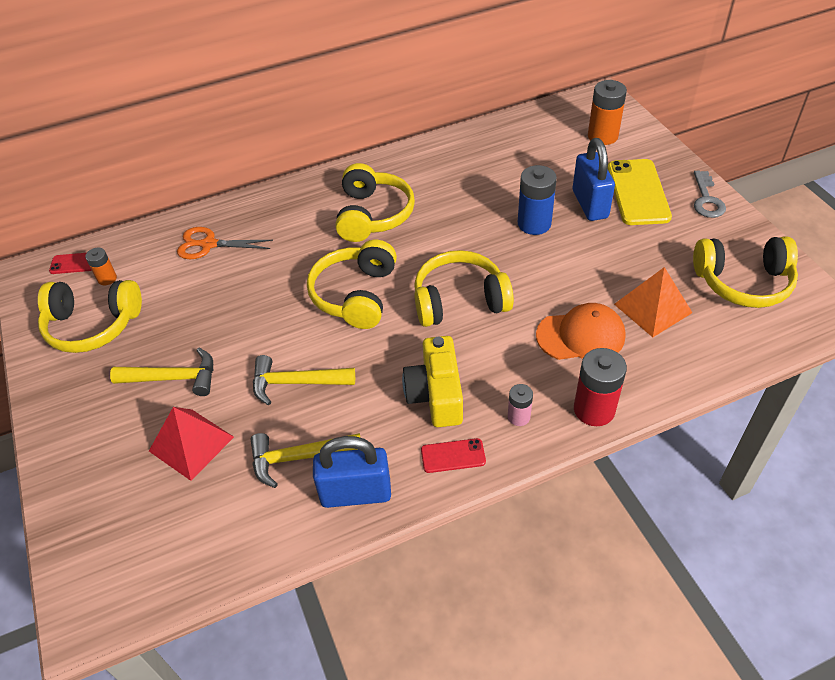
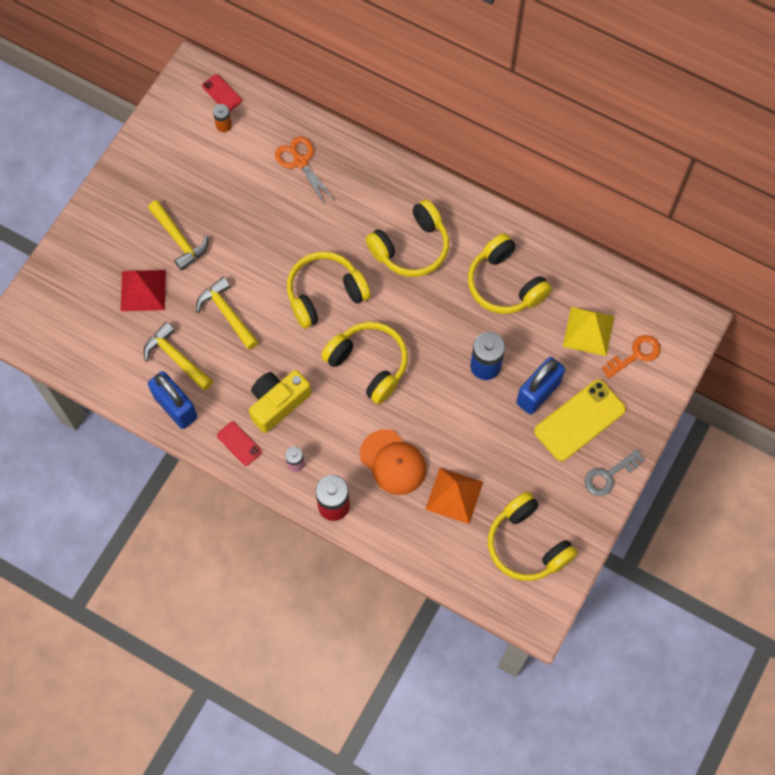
camera: 50 degrees right, 20 degrees up
(93, 325) = (182, 154): yellow headphones -> yellow headphones (505, 284)
(557, 151) = (588, 331): none -> yellow pyramid
(602, 136) = (635, 355): orange battery -> orange key

